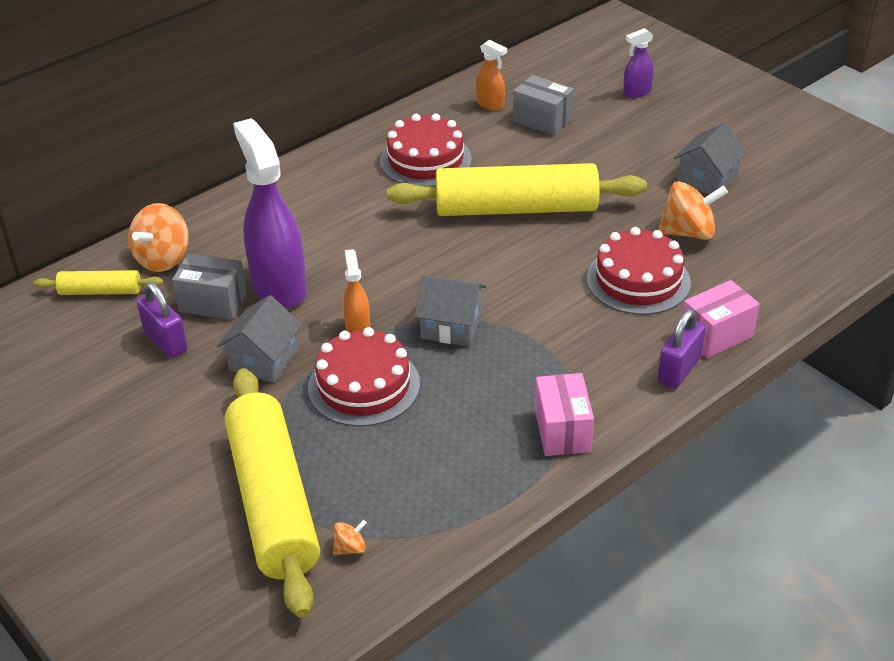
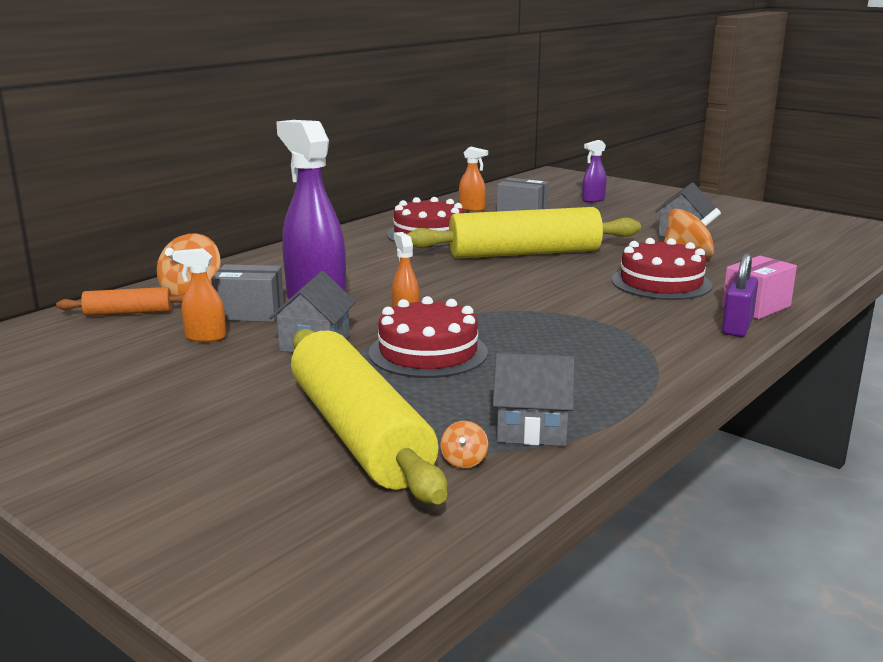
camera: 10 degrees left, 20 degrees down
(100, 291) = (128, 313): yellow rolling pin -> orange rolling pin
(165, 341) = (205, 337): purple padlock -> orange spray bottle
(350, 548) = (464, 461): orange spinning top -> orange spinning top turned 135 degrees clockwise
(451, 326) = (499, 314): grey house -> grey house (532, 428)
(562, 431) = (650, 368): pink box -> none

